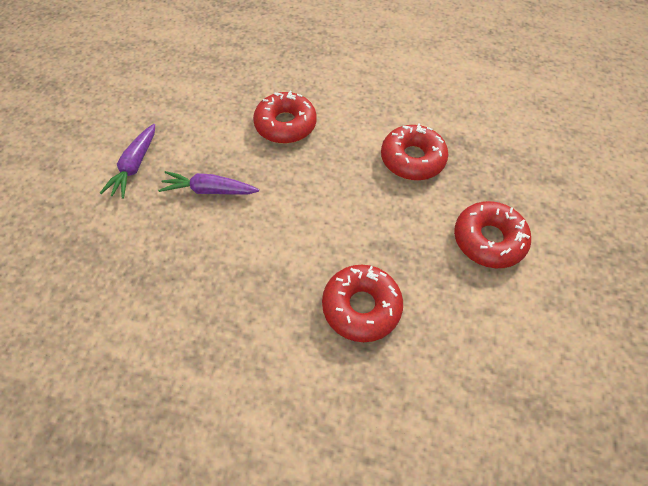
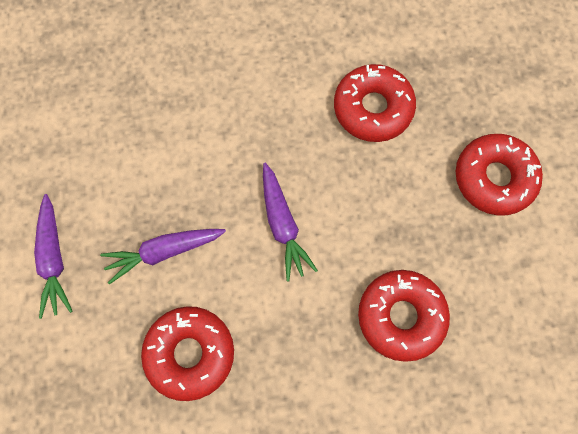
camera: 25 degrees left, 15 degrees up
(285, 125) = (204, 122): red donut -> red donut (190, 353)
(304, 206) = (282, 224): none -> purple carrot

